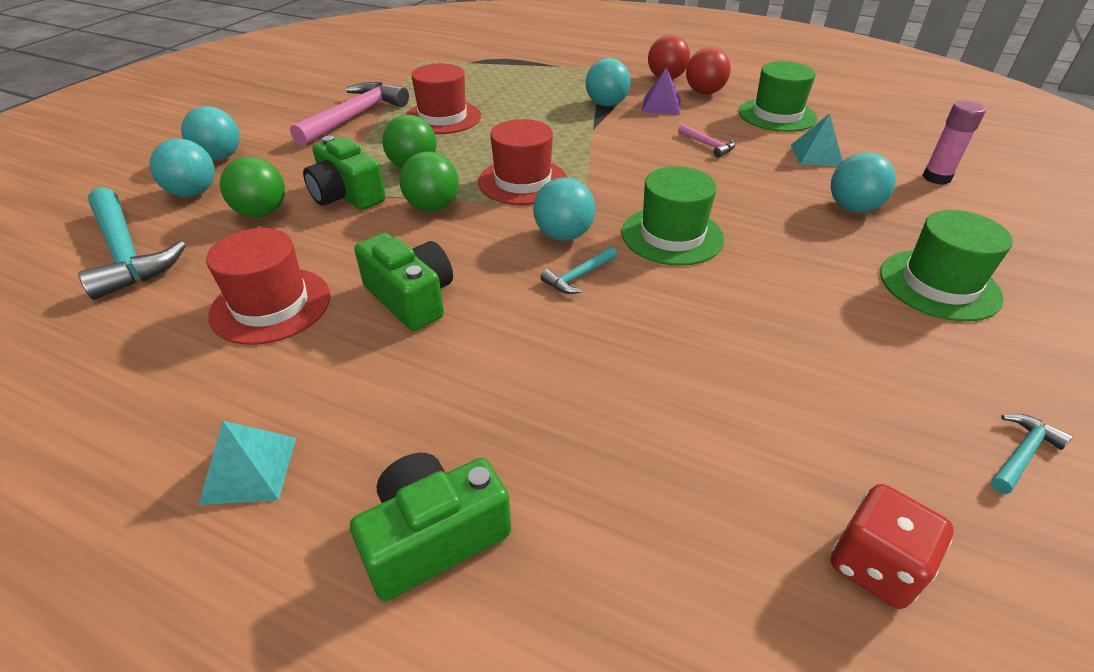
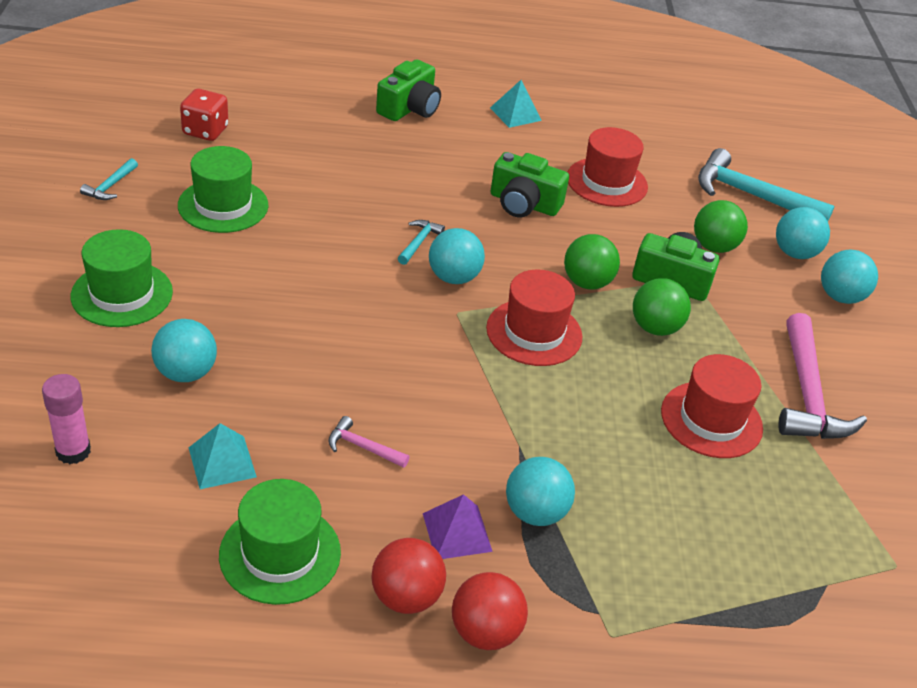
camera: 150 degrees right, 0 degrees up
(672, 235) = (360, 297): green hat -> green hat (223, 205)

